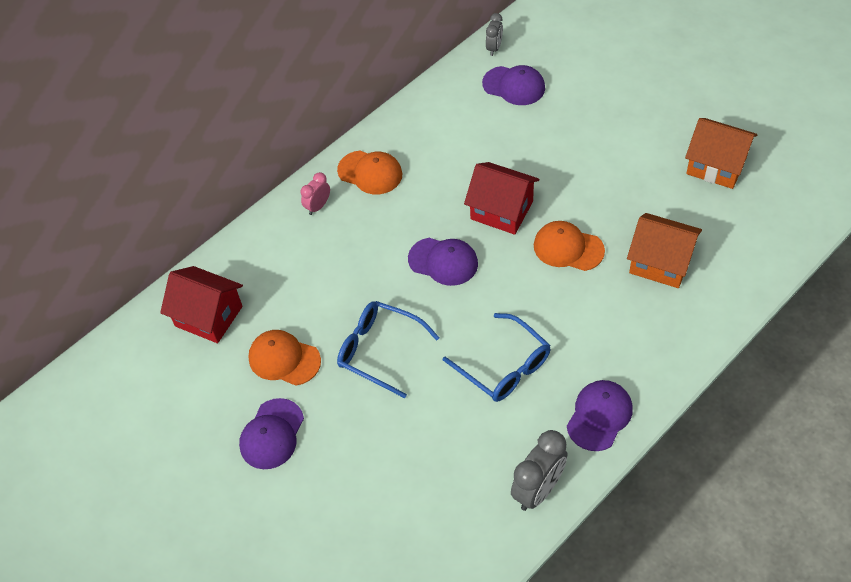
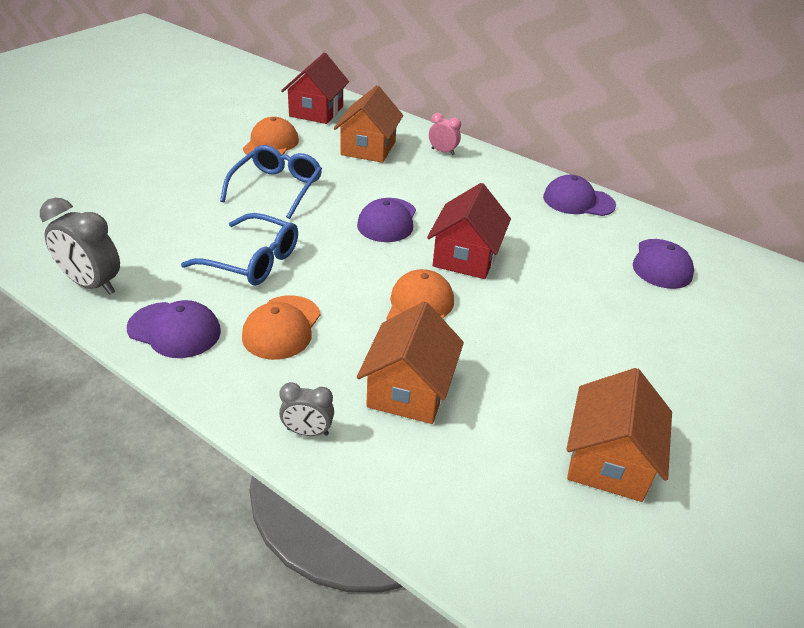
camera: 75 degrees right, 15 degrees down
(272, 434) = (195, 142): purple cap -> purple cap (578, 201)
(304, 270) = (368, 148): none -> orange house
(370, 172) = (493, 176): orange cap -> orange cap (282, 327)
(494, 48) = (715, 249): grey clock -> grey clock (307, 431)
(503, 366) = (252, 260): blue glasses -> blue glasses turned 105 degrees counterclockwise

